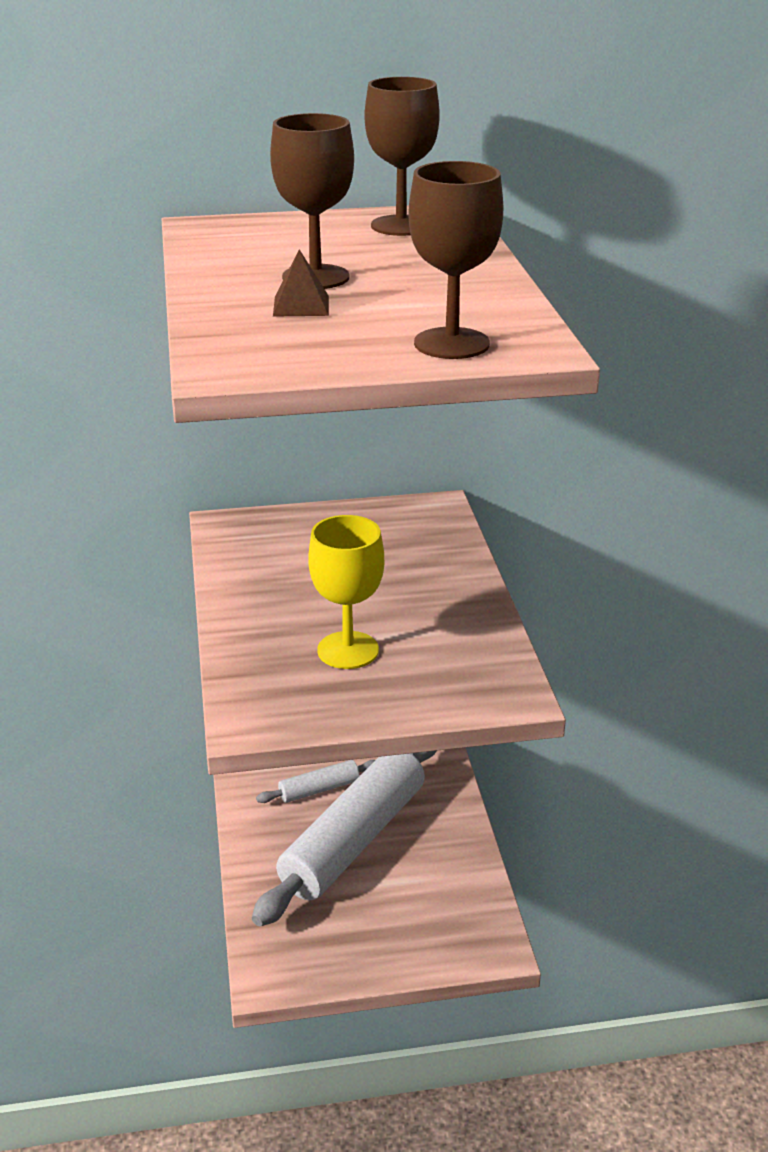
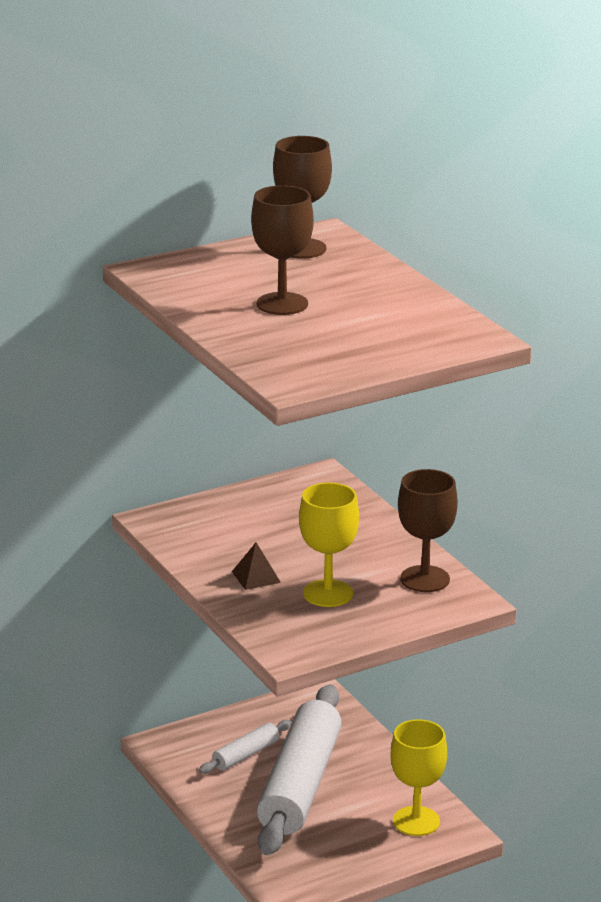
camera: 20 degrees left, 5 degrees down
(301, 306) = (295, 329): brown pyramid -> brown pyramid (256, 577)
(451, 344) = (424, 343): brown goblet -> brown goblet (425, 579)
(454, 919) = (416, 821): none -> yellow goblet

